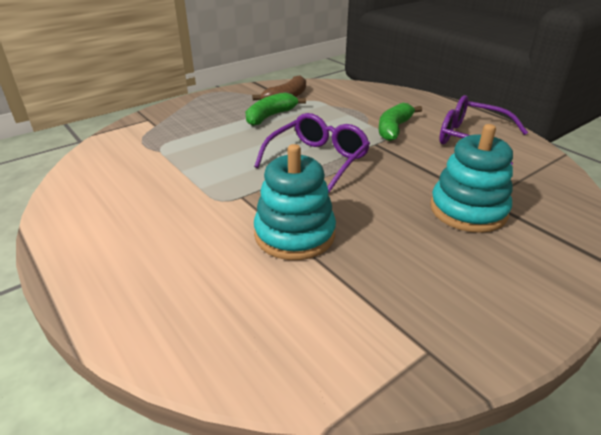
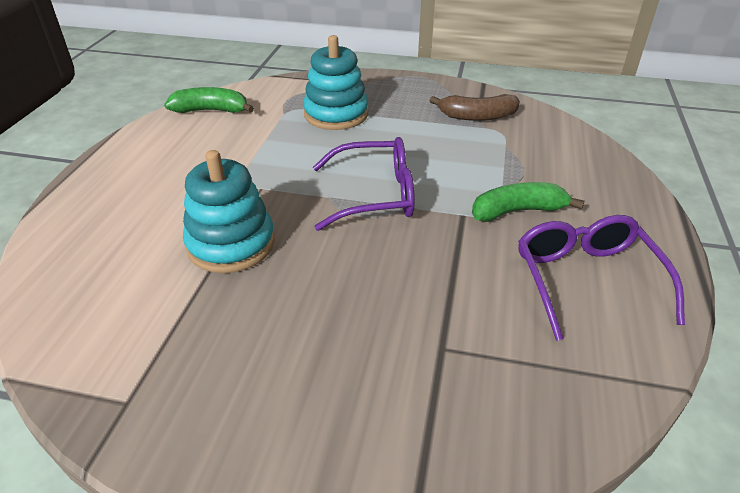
camera: 50 degrees right, 5 degrees up
(270, 116) = (424, 128): green banana -> green banana (211, 110)
(468, 210) = (399, 341): turquoise stacking toy -> turquoise stacking toy (336, 114)

